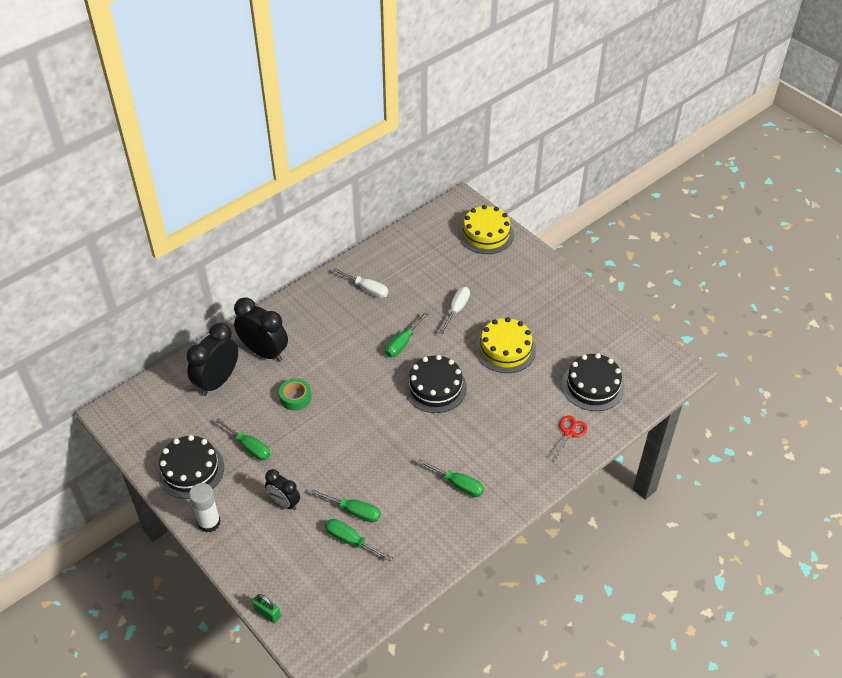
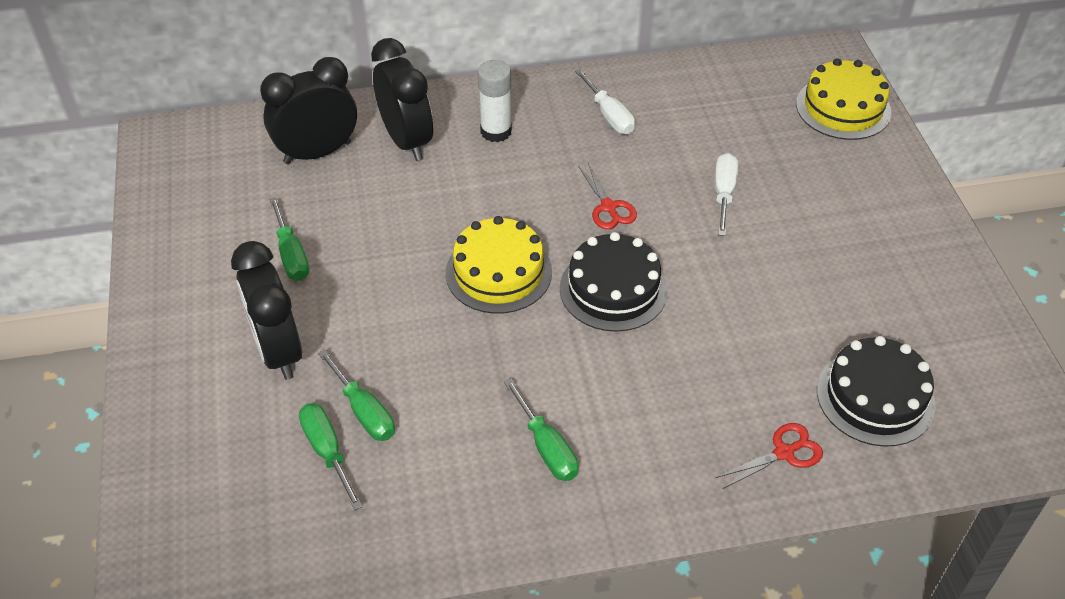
camera: 30 degrees right, 0 degrees up
(190, 470) = (194, 250): black cake -> none
(209, 522) = (161, 330): white glue stick -> white glue stick (496, 131)
(267, 613) = (135, 496): green padlock -> none
(284, 502) = (278, 351): black clock -> black clock, size x1.66
(295, 397) = (402, 217): green tape -> none
(402, 343) = (608, 207): green screwdriver -> red scissors
(456, 310) = (723, 194): white screwdriver -> white screwdriver turned 45 degrees counterclockwise
(505, 349) = (763, 280): yellow cake -> yellow cake (498, 272)

